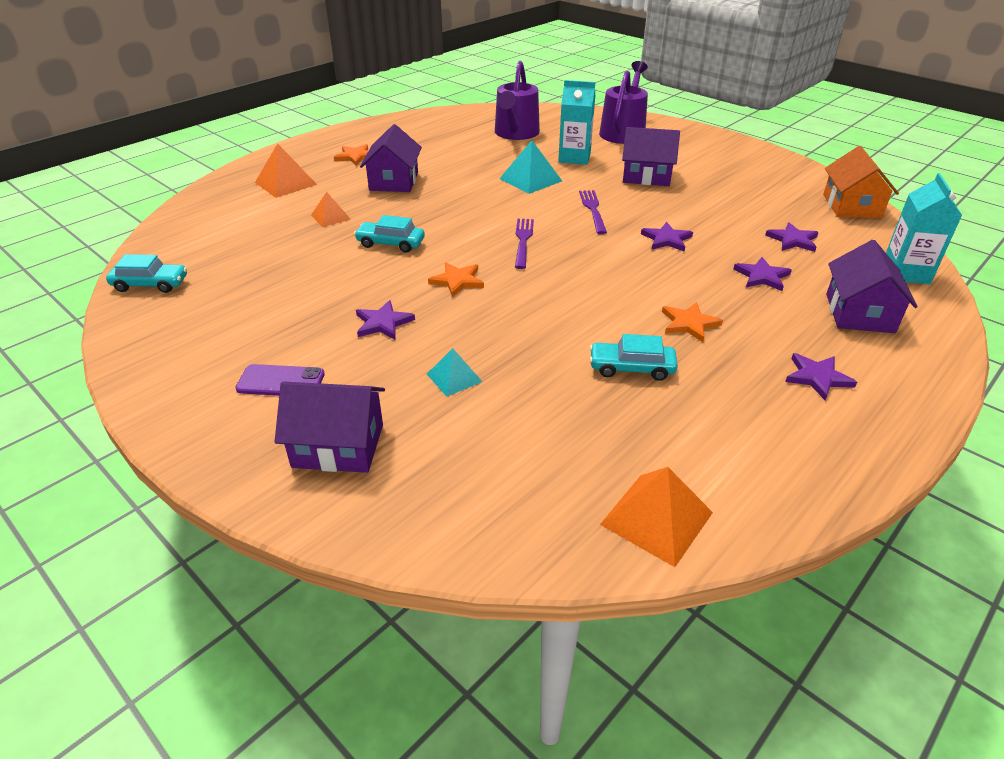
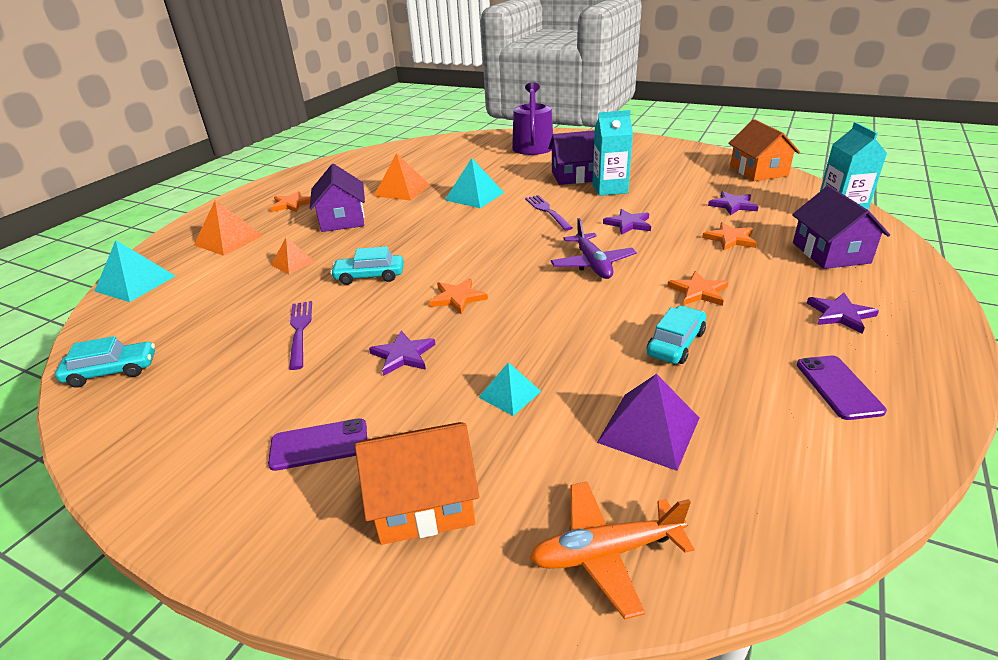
camera: 15 degrees left, 5 degrees down
(194, 210) = (135, 283): none -> turquoise pyramid
(338, 445) = (423, 502): purple house -> orange house
(457, 519) = (605, 552): none -> orange plane
(515, 133) = (437, 161): purple watering can -> none
(523, 241) = (499, 249): purple fork -> purple fork (300, 331)
(555, 436) = (649, 430): none -> purple pyramid
(574, 158) = (503, 172): turquoise carton -> turquoise carton (610, 189)
(603, 274) = (592, 264): none -> purple plane
(631, 368) = (675, 343): turquoise car -> turquoise car turned 135 degrees clockwise
(656, 518) = (803, 489): orange pyramid -> orange pyramid (402, 190)
(759, 443) = (838, 387): none -> purple phone
(762, 276) = (730, 239): purple star -> orange star

